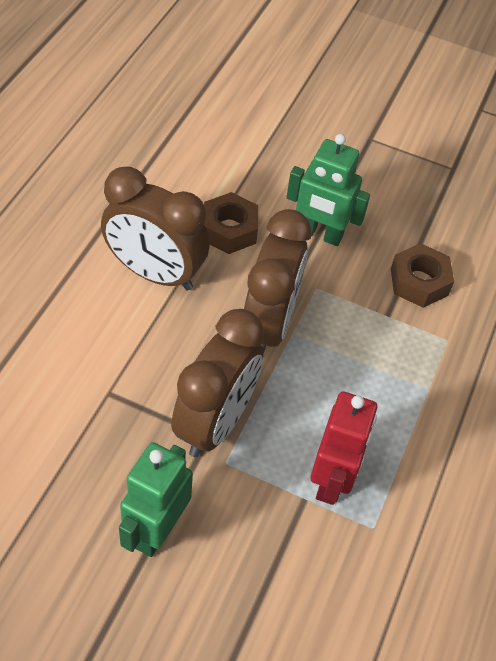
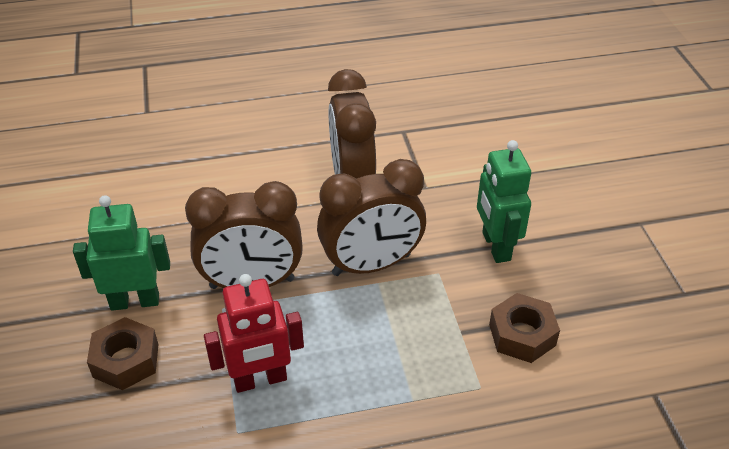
camera: 60 degrees right, 10 degrees down
(229, 230) = (437, 196): brown nut -> brown nut (126, 360)

